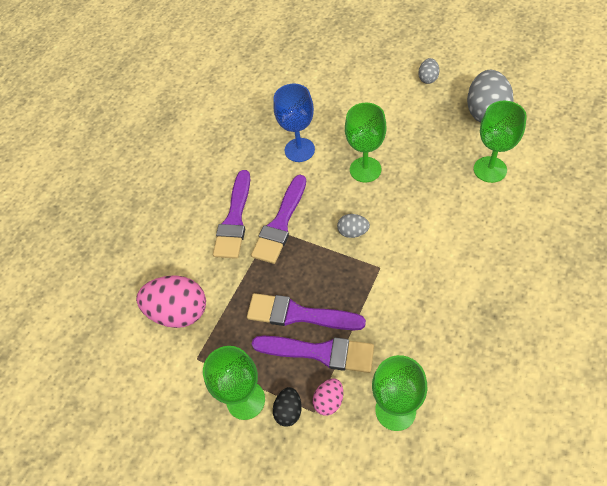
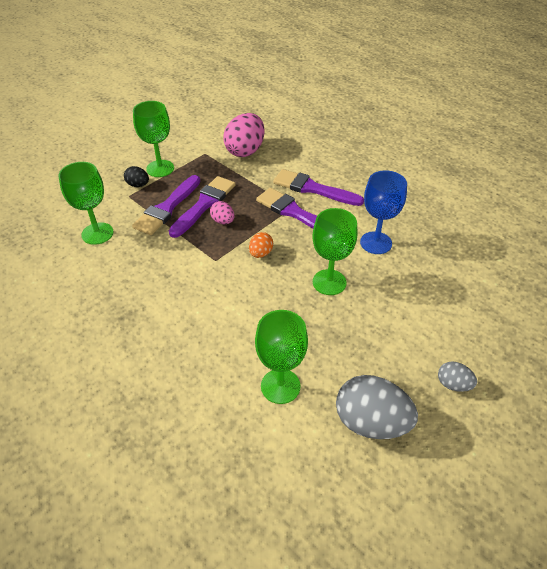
camera: 100 degrees right, 10 degrees down
(329, 401) = (130, 204): pink egg -> pink egg (223, 221)
(353, 232) = (260, 253): grey egg -> orange egg

